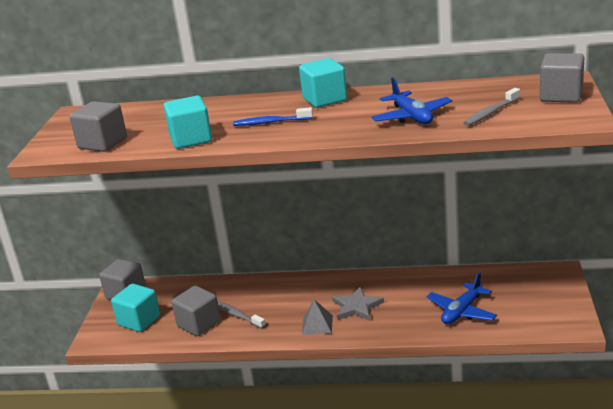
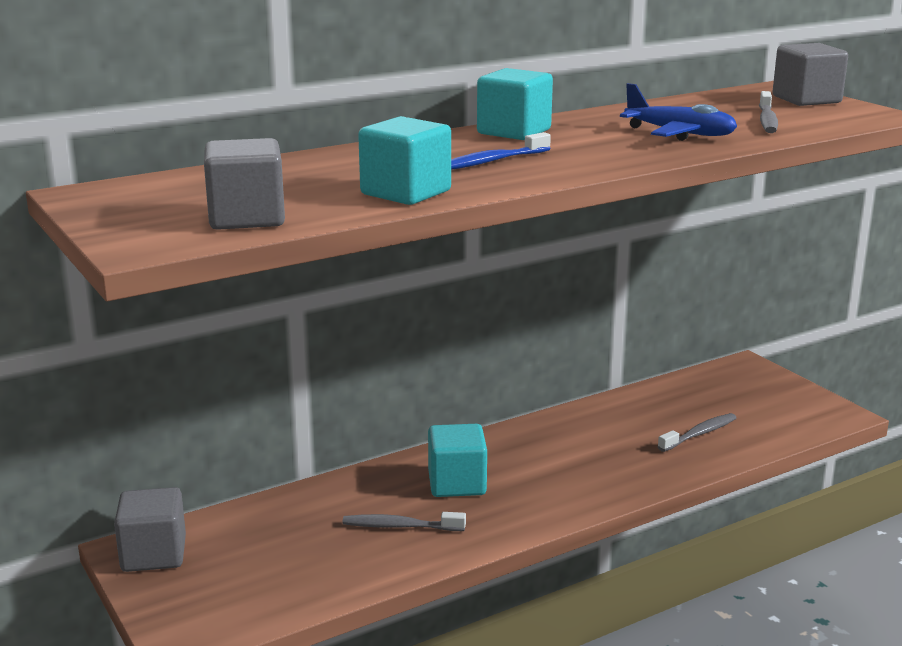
camera: 40 degrees left, 5 degrees down
(139, 320) = (235, 584): turquoise cube -> turquoise cube (457, 483)
(199, 324) = (351, 556): grey cube -> none
(317, 325) = (538, 502): grey pyramid -> none
(357, 307) = (562, 465): grey star -> none
(461, 311) = (699, 434): blue plane -> grey toothbrush

